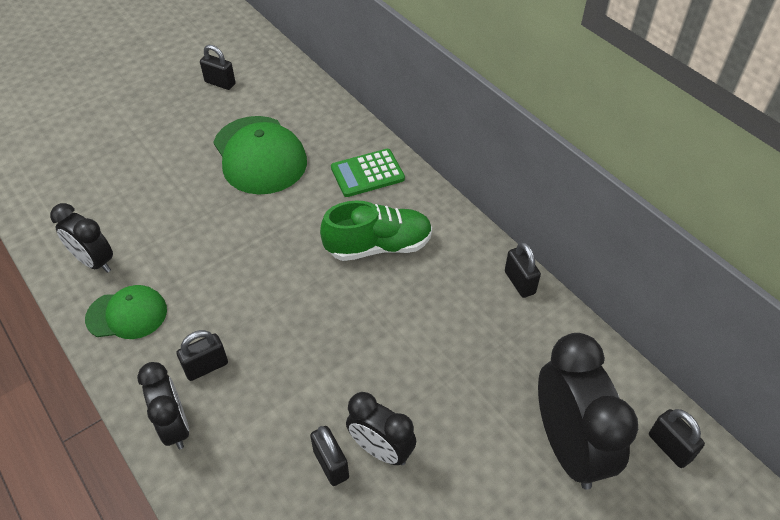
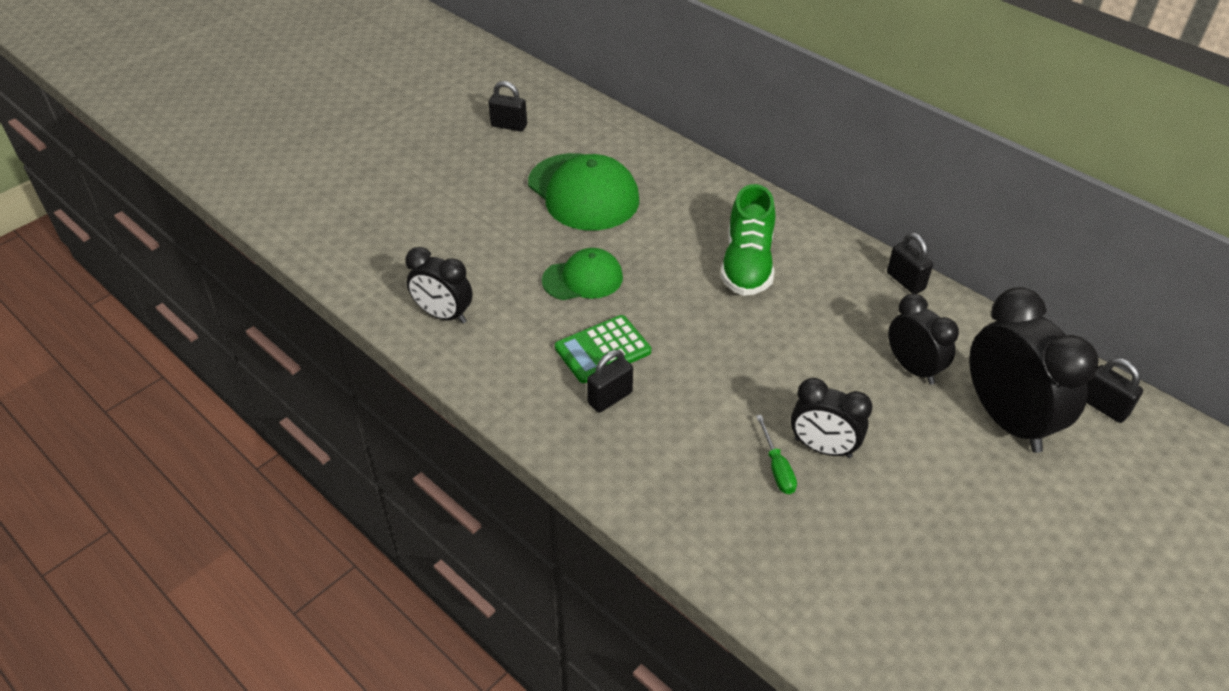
camera: 10 degrees left, 5 degrees down
(127, 314) = (502, 360): green cap -> green cap (583, 279)
(175, 426) = (600, 456): black clock -> black clock (913, 368)
(331, 464) = (777, 467): black padlock -> green screwdriver
(367, 173) = (708, 197): green calculator -> green calculator (603, 350)
(378, 246) = (747, 265): green shoe -> green shoe turned 120 degrees clockwise

